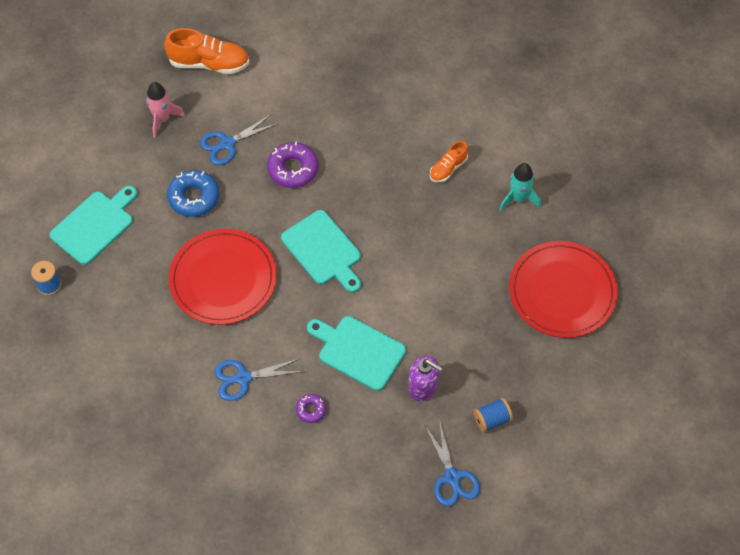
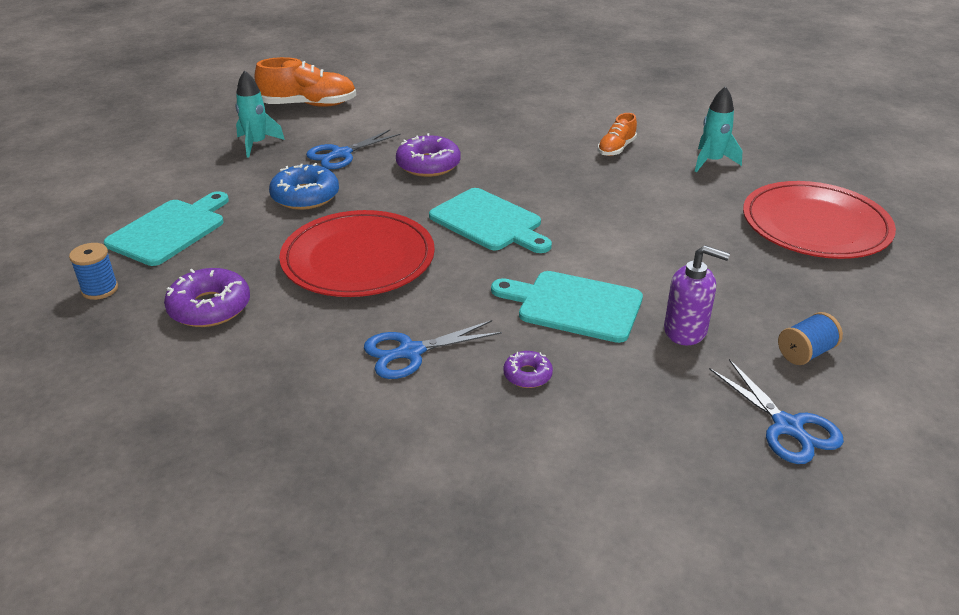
camera: 10 degrees left, 25 degrees down
(120, 315) = (210, 307): none -> purple donut
(162, 119) = (257, 144): pink rocket -> turquoise rocket

